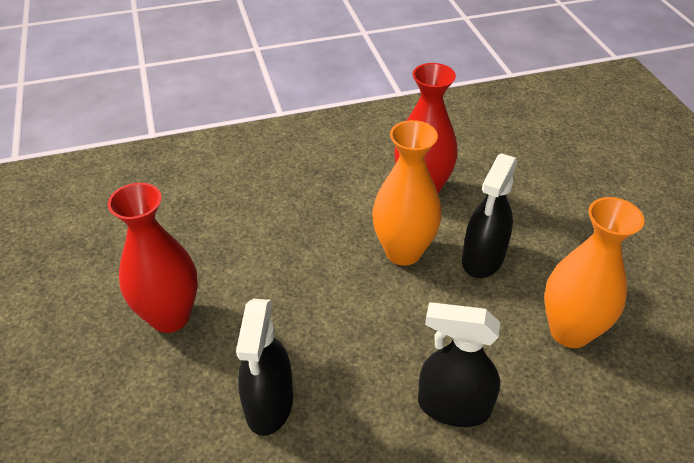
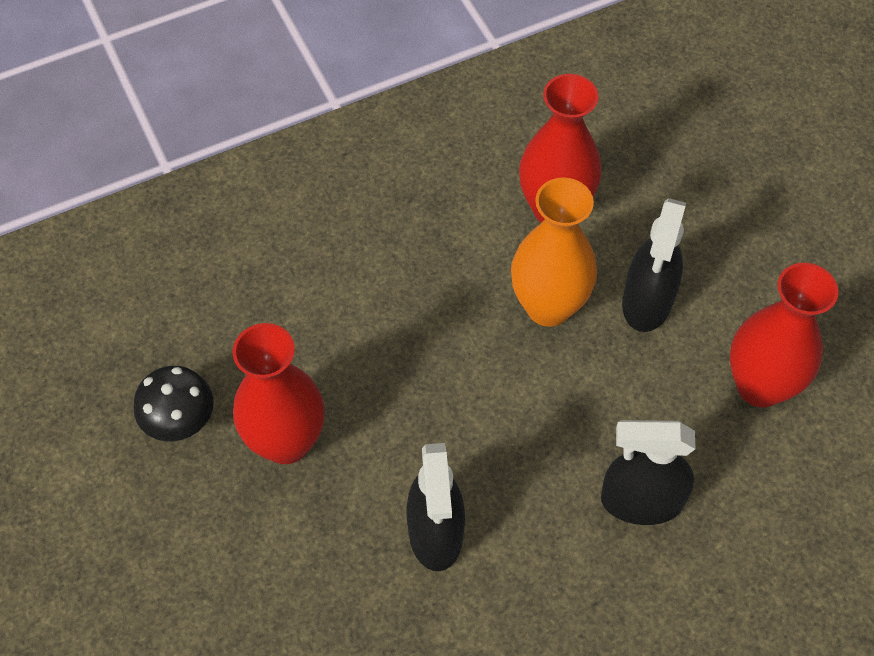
camera: 10 degrees left, 15 degrees up
(94, 291) = (180, 422): none -> black mushroom
(570, 331) = (760, 386): orange vase -> red vase

